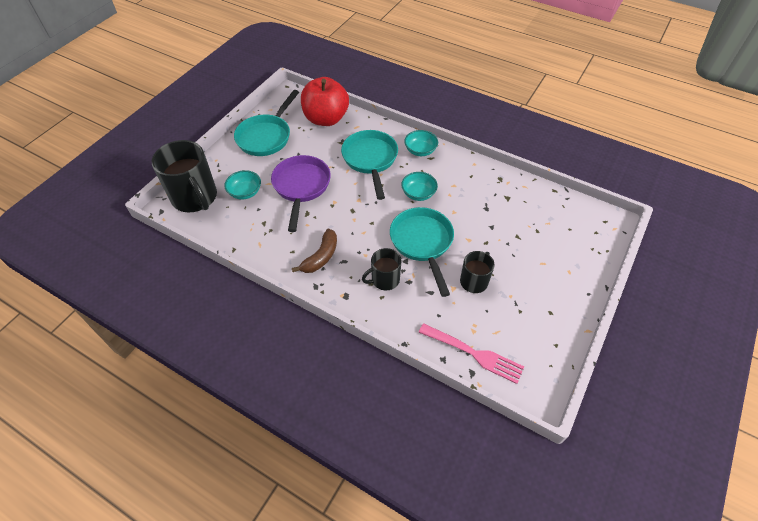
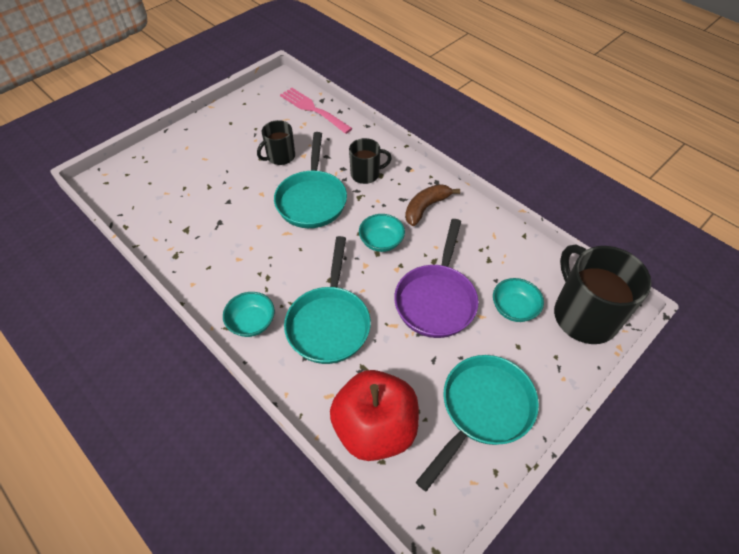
camera: 165 degrees left, 0 degrees up
(418, 193) = (288, 257): turquoise bowl -> turquoise bowl (381, 241)

